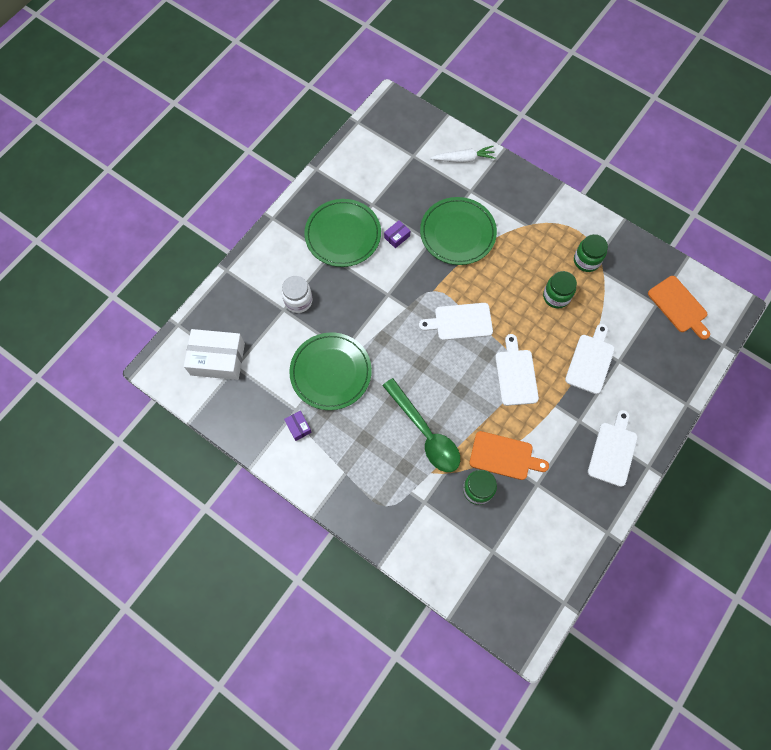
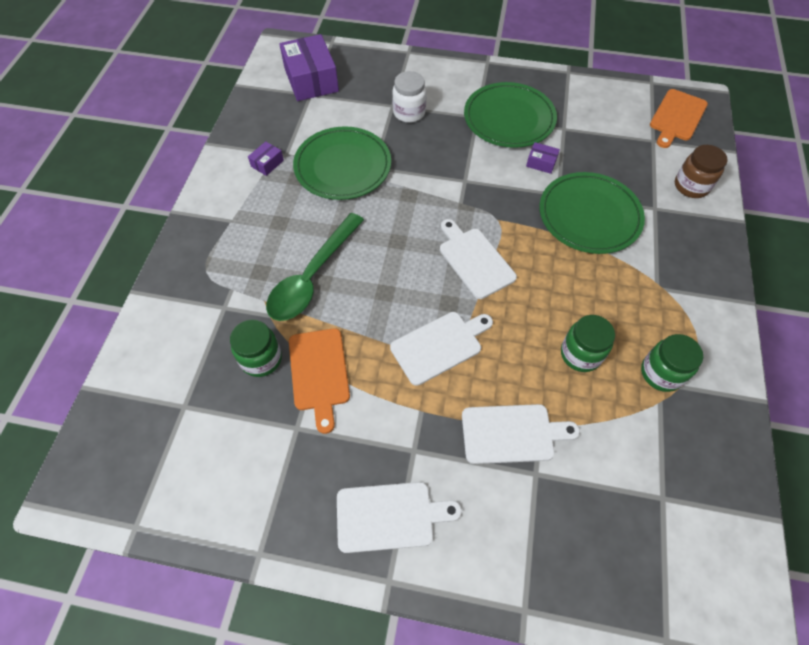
camera: 65 degrees right, 10 degrees down
(217, 359) = (311, 80): white box -> purple box
(463, 159) = (691, 186): white carrot -> brown jar
(679, 306) = (684, 536): orange cutting board -> orange cutting board (677, 117)

